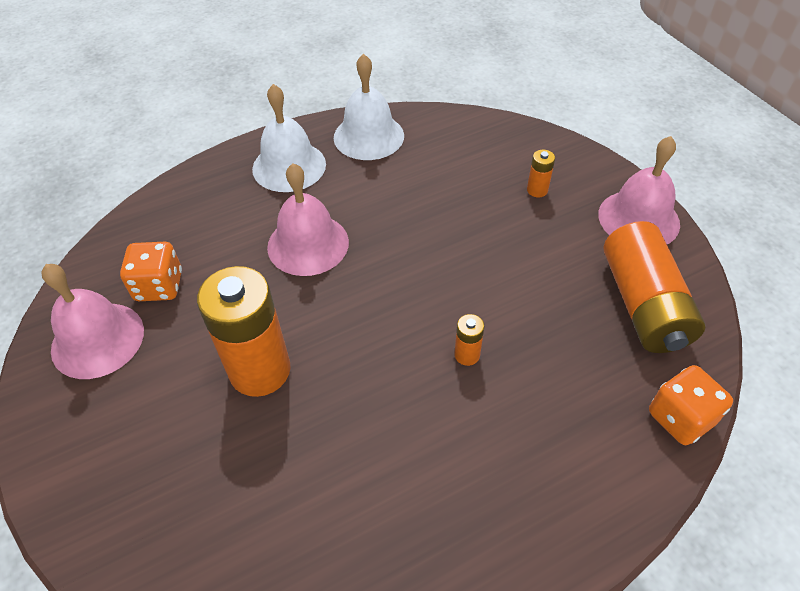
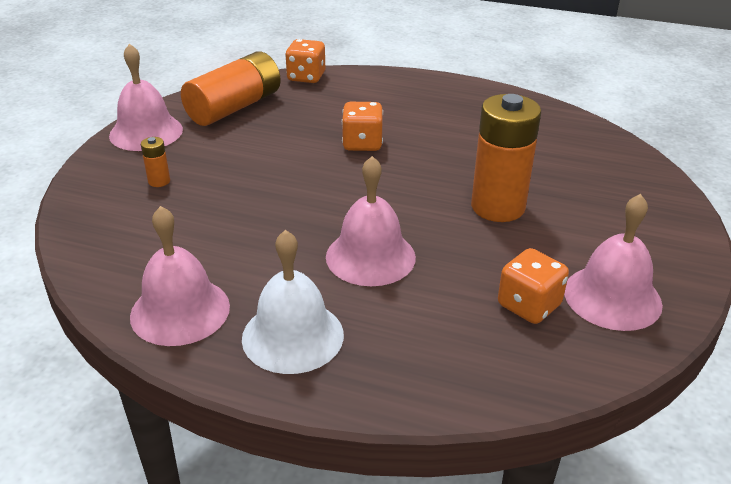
camera: 135 degrees left, 15 degrees down
(368, 136) = (180, 311): white bell -> pink bell
(467, 355) = (362, 143): orange battery -> orange dice

